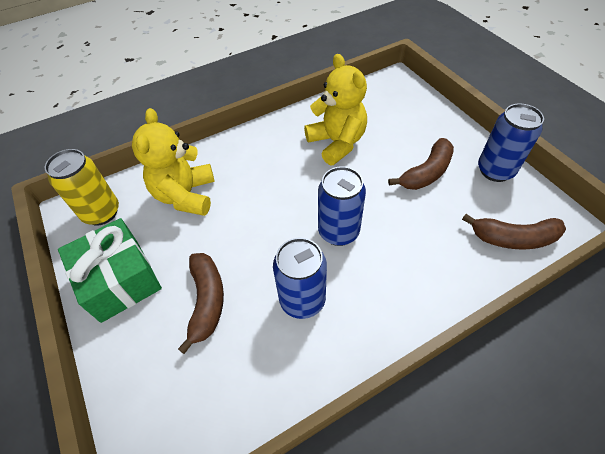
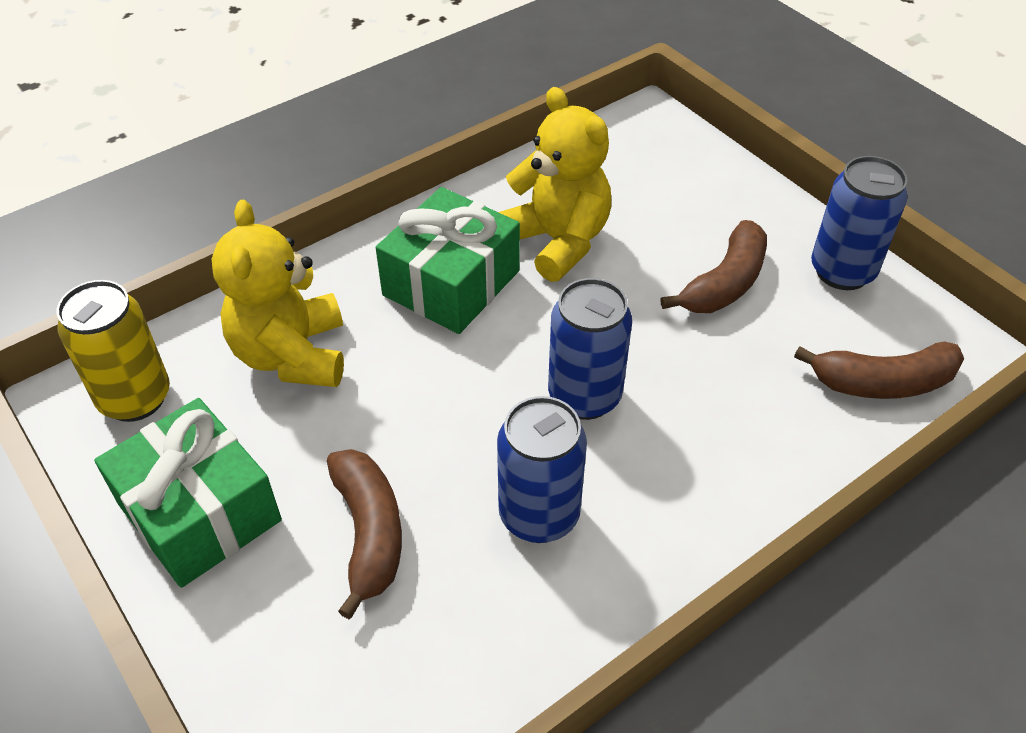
camera: 10 degrees left, 5 degrees down
(276, 162) = (451, 283): none -> green gift

